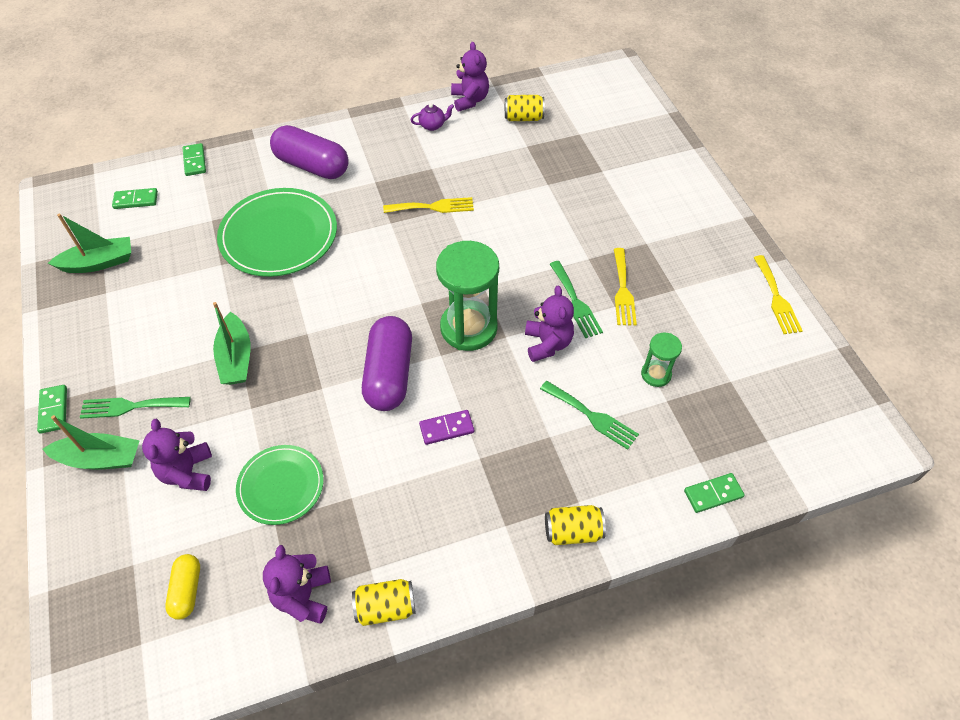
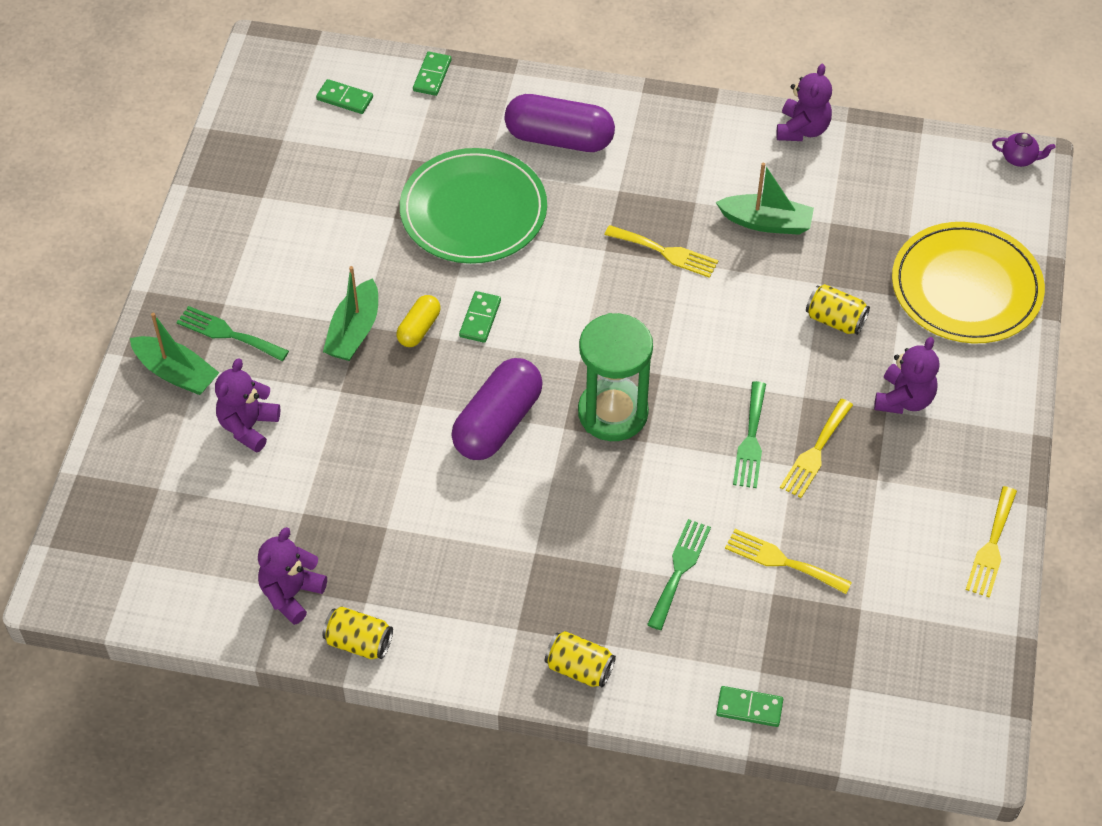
camera: 30 degrees right, 0 degrees up
(53, 410) = (156, 303): green domino -> green domino (480, 318)
(99, 263) = (271, 159): green boat -> green boat (766, 222)
(187, 590) = (193, 535): yellow capsule -> yellow capsule (419, 328)
(281, 486) = (327, 483): green plate -> none
(312, 166) = (559, 138): purple capsule -> purple capsule turned 45 degrees counterclockwise
(432, 125) = (733, 145): purple teapot -> purple teapot (1019, 159)
(446, 428) = (521, 507): purple domino -> none
(523, 118) = (853, 183): yellow can -> yellow can (835, 320)
(547, 343) = (687, 471): purple teddy bear -> purple teddy bear (904, 399)
(592, 416) = (679, 569): green fork -> green fork turned 135 degrees counterclockwise
(636, 149) = (966, 287): none -> yellow plate
(656, 374) = (782, 561): green hourglass -> yellow fork

